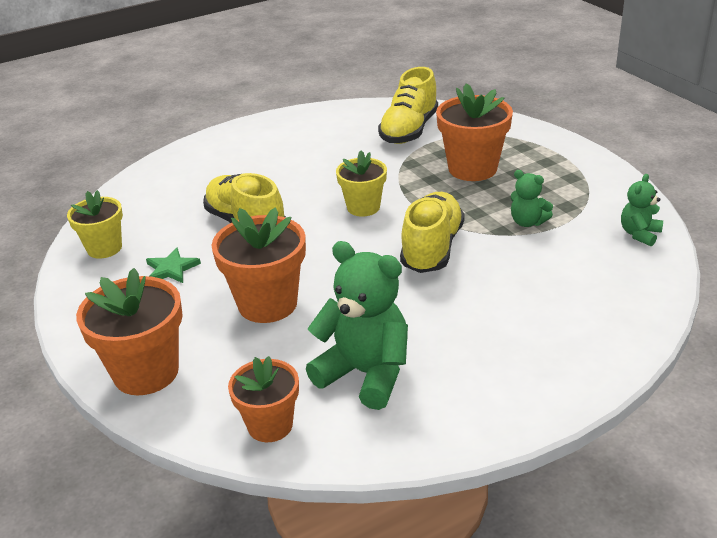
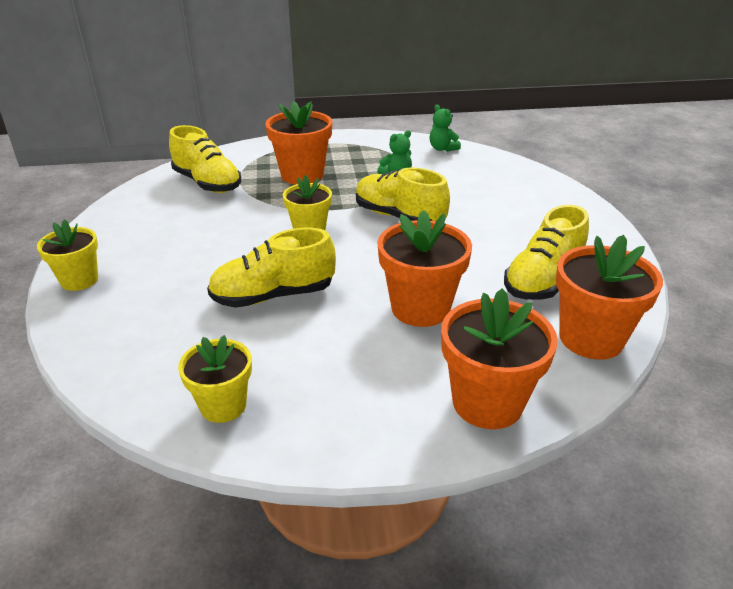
camera: 70 degrees left, 0 degrees up
(171, 269) = (314, 358): green star -> none
(222, 140) = (79, 280): none -> yellow flower pot
(270, 425) = (591, 338): orange flower pot -> orange flower pot, size x1.55
(365, 373) = (543, 280): green teddy bear -> yellow shoe

